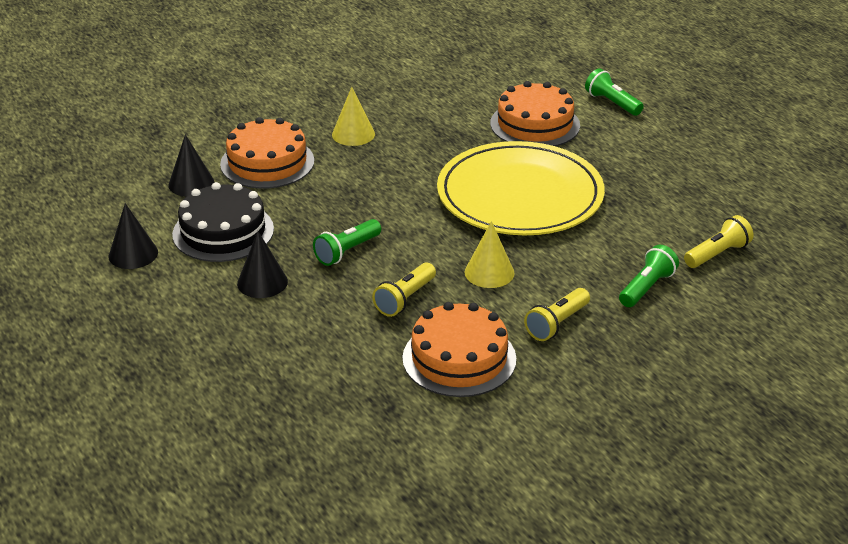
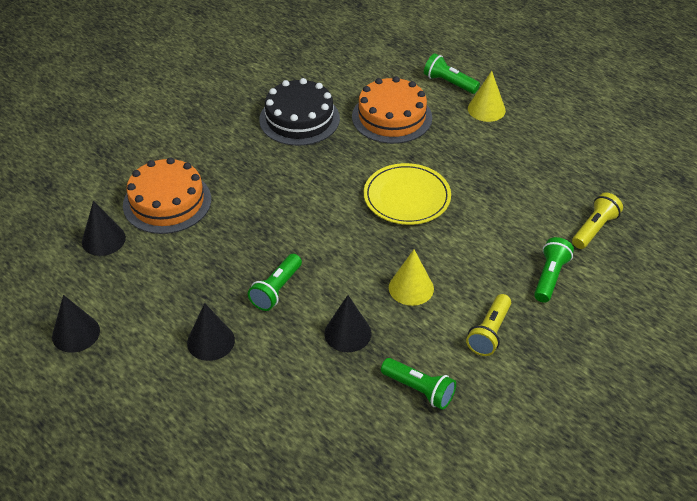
camera: 15 degrees left, 10 degrees up
(223, 231) = (153, 290): black cake -> black cake (299, 119)
(353, 134) = (235, 156): yellow cone -> yellow cone (486, 109)
(405, 299) = (347, 333): yellow flashlight -> black cone
(459, 358) = (419, 390): orange cake -> green flashlight
(520, 195) = (407, 197): yellow plate -> yellow plate, size x0.58

